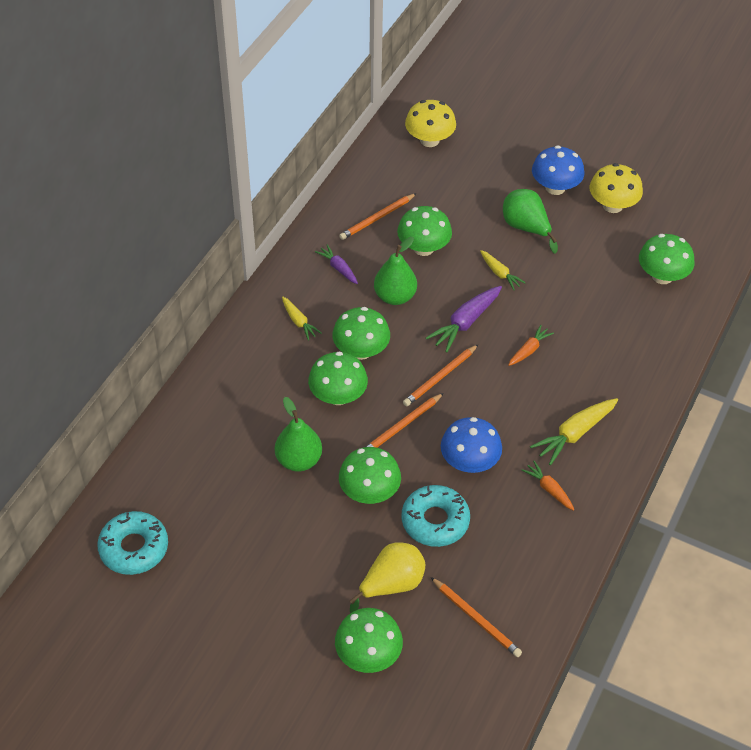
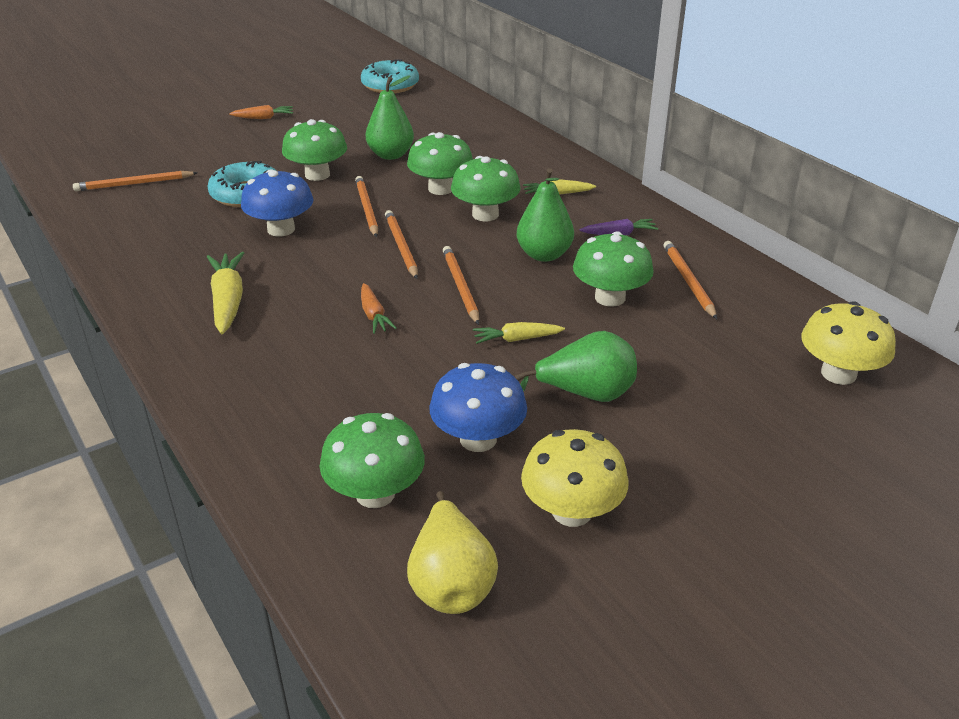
camera: 120 degrees right, 15 degrees down
(368, 655) = (180, 137): green mushroom -> none
(391, 585) = (219, 160): yellow pear -> yellow pear (451, 582)
(465, 323) = (460, 287): purple carrot -> orange pencil
(549, 489) = (191, 261): orange carrot -> orange carrot (263, 118)
(555, 187) = (657, 462): blue mushroom -> blue mushroom (478, 439)

